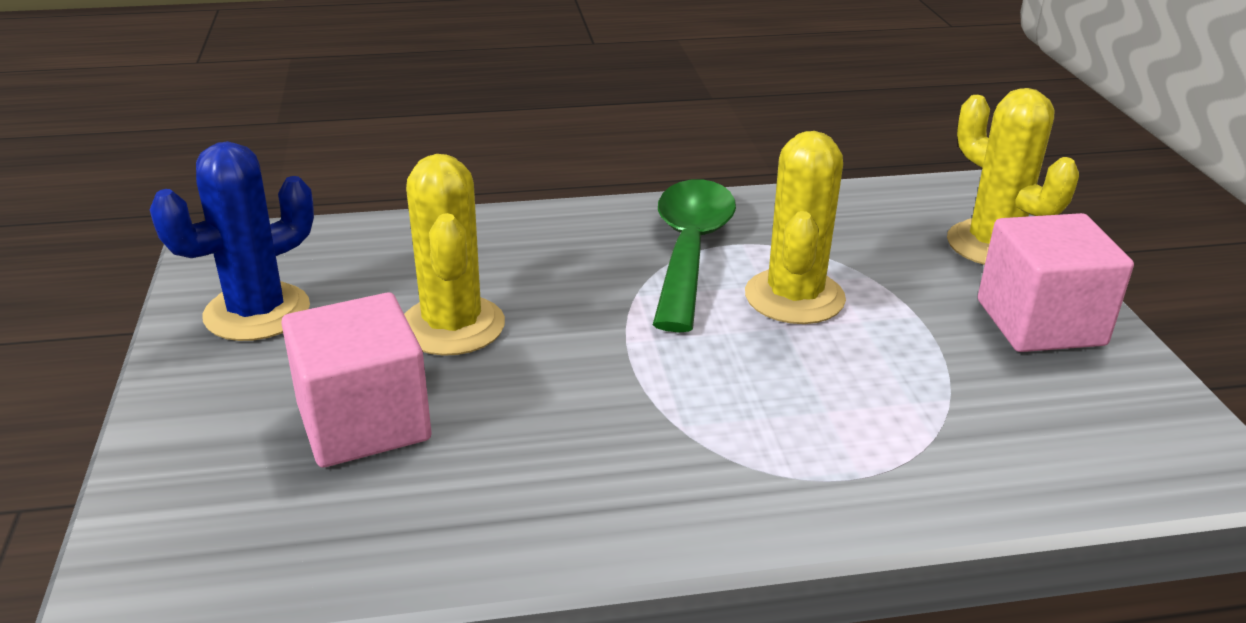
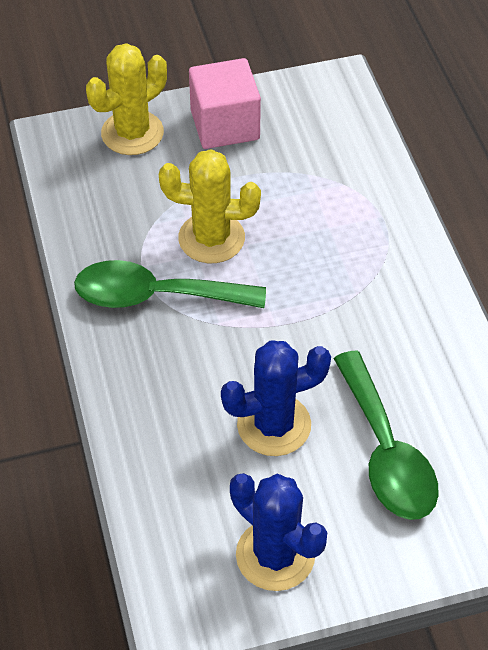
camera: 95 degrees left, 20 degrees up
(363, 422) = (386, 452): pink cube -> green spoon
(452, 326) = (274, 425): yellow cactus -> blue cactus

